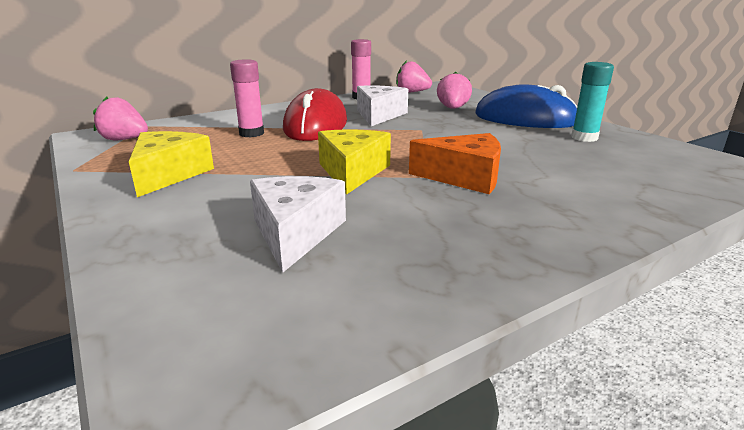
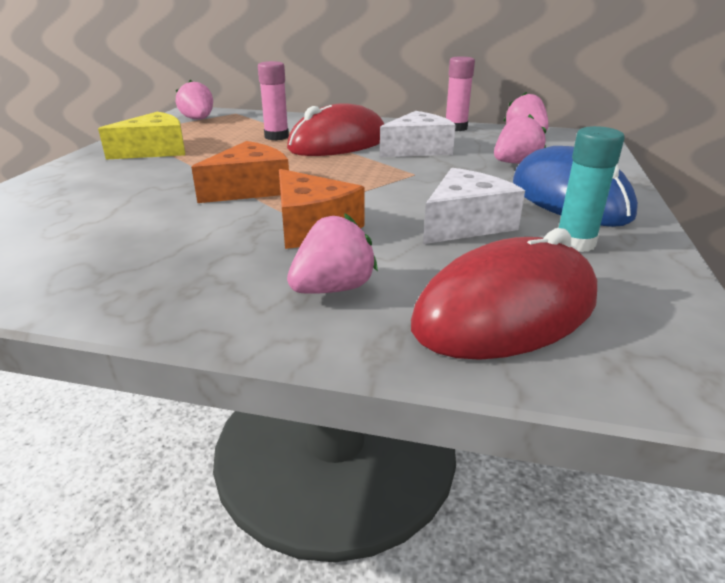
camera: 45 degrees right, 5 degrees up
(295, 233) = (101, 214): white cheese -> white cheese (465, 224)
(352, 172) = (249, 189): yellow cheese -> orange cheese
(572, 200) = (333, 289): none -> pink strawberry
(648, 175) = (506, 311): none -> red mouse

